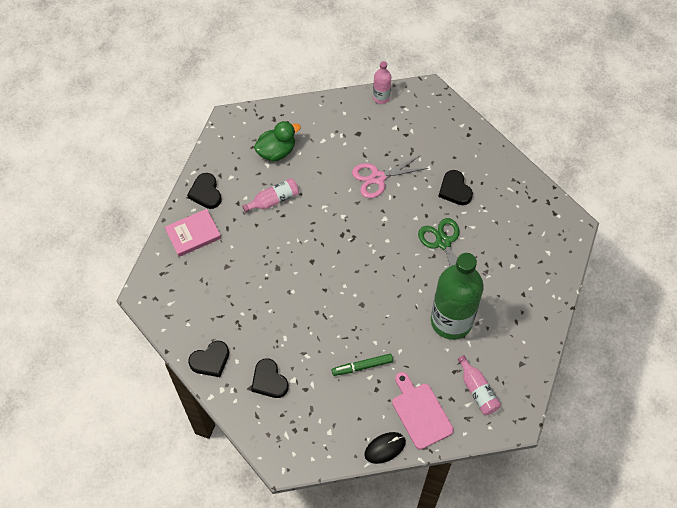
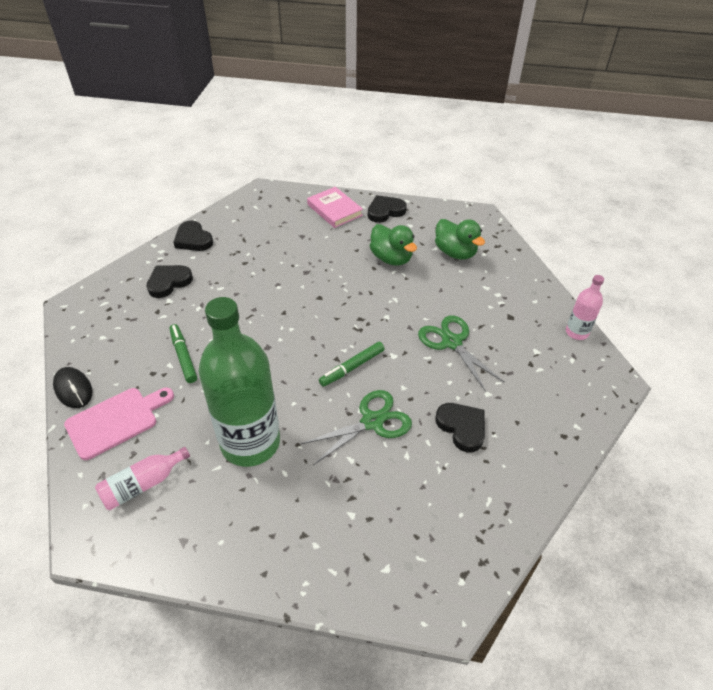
camera: 80 degrees right, 15 degrees down
(274, 200) = (391, 258): pink bottle -> green duck
(378, 178) = (452, 342): pink scissors -> green scissors
(392, 248) = (352, 367): none -> green marker
(455, 190) = (462, 427): black heart -> black heart turned 90 degrees clockwise

